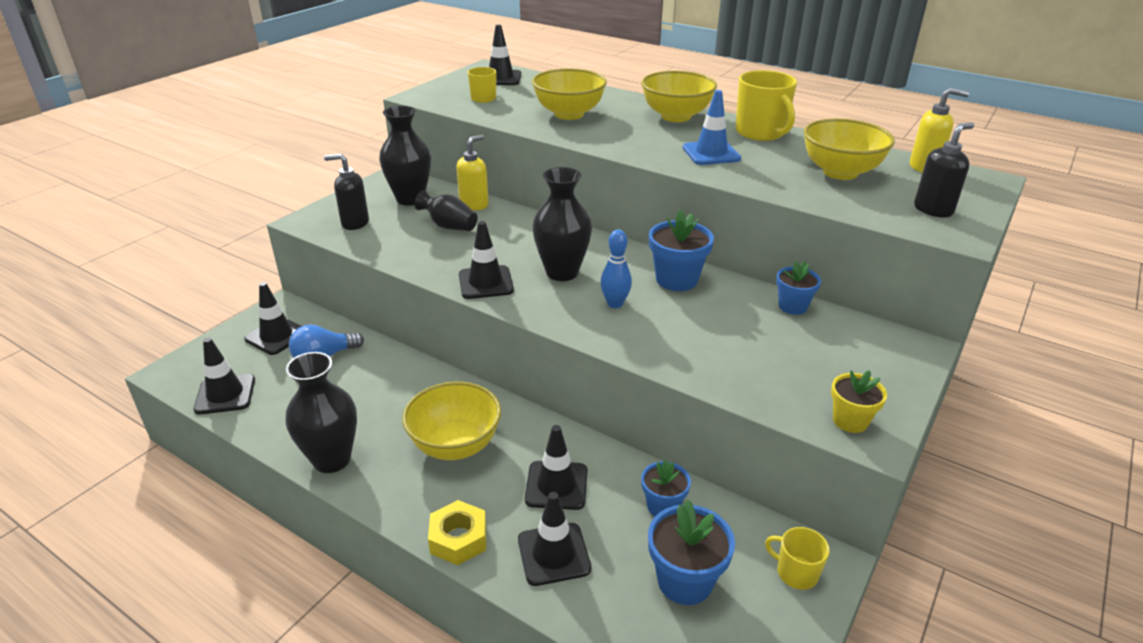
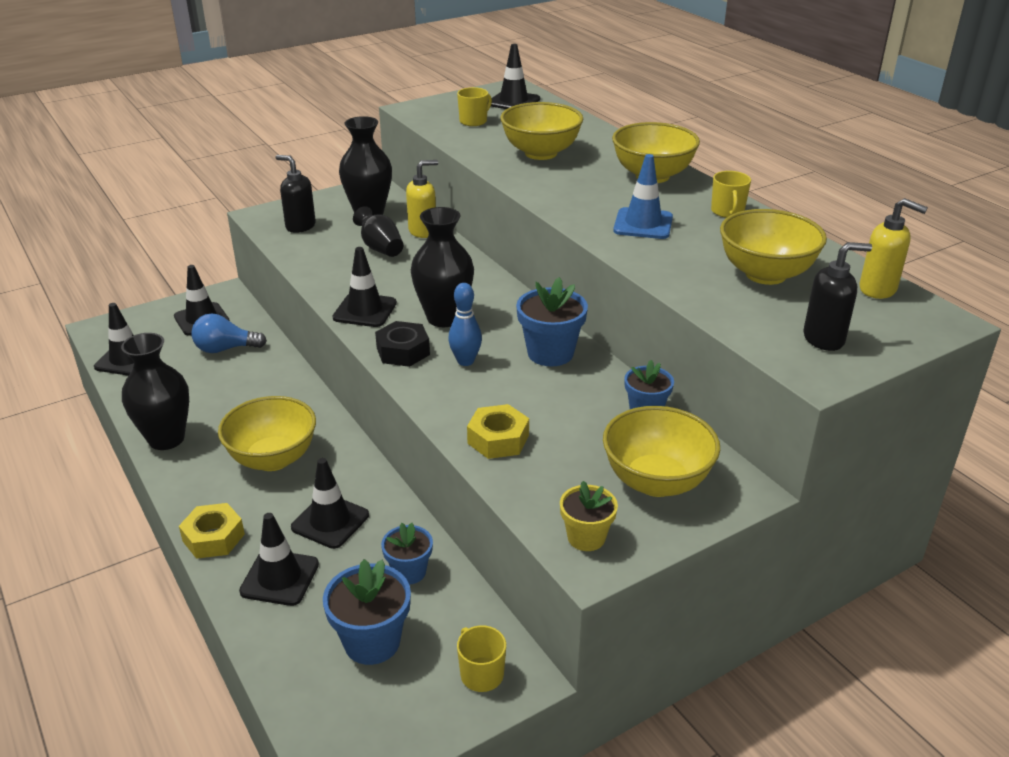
camera: 25 degrees right, 0 degrees up
(553, 309) = (403, 351): none -> black nut
(704, 361) = (498, 439): none -> yellow nut
(761, 132) = (727, 211): yellow mug -> yellow mug, size x0.56
(854, 359) = (656, 481): none -> yellow bowl

